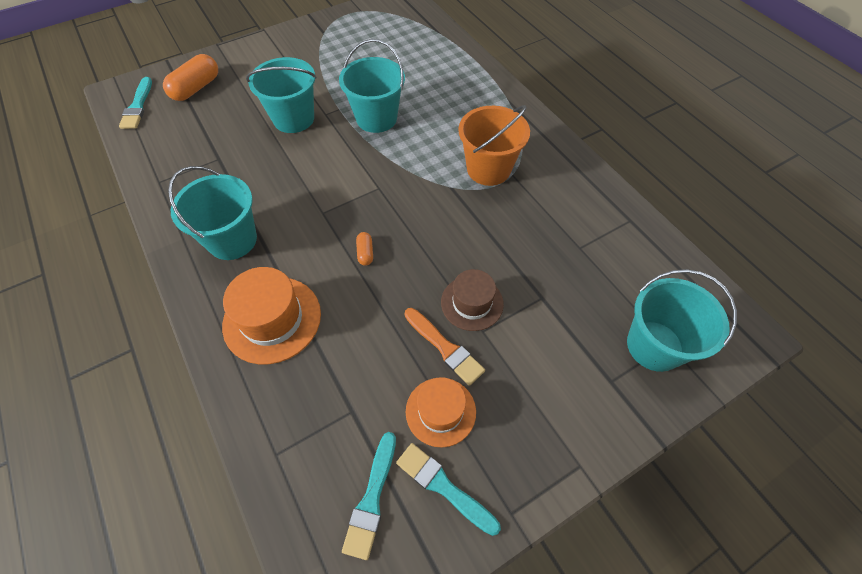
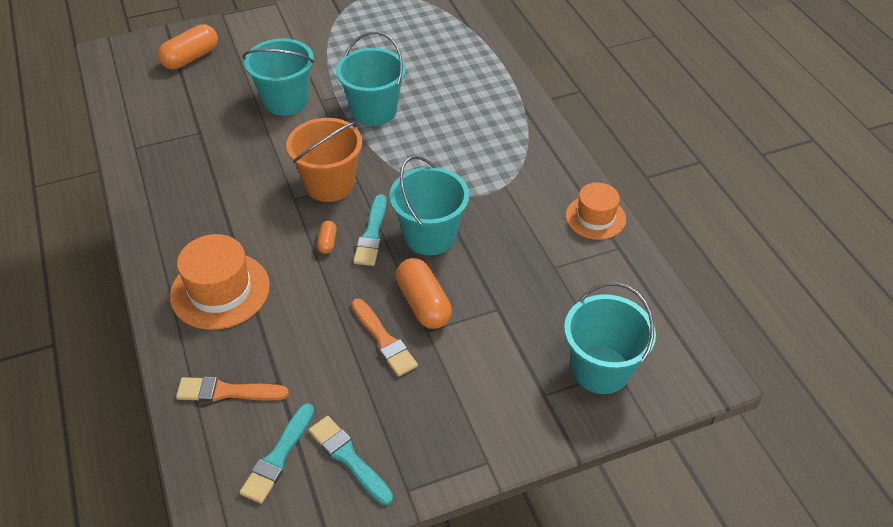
camera: 10 degrees right, 10 degrees down
(138, 106) = (127, 70): turquoise brush -> turquoise brush (372, 234)
(232, 240) = (197, 212): turquoise bucket -> turquoise bucket (430, 236)
(303, 431) = (227, 392): none -> orange brush
(440, 411) = (364, 395): orange hat -> orange hat (595, 217)
(472, 303) = (423, 303): brown hat -> orange capsule
(488, 169) = (480, 177): orange bucket -> orange bucket (330, 184)

